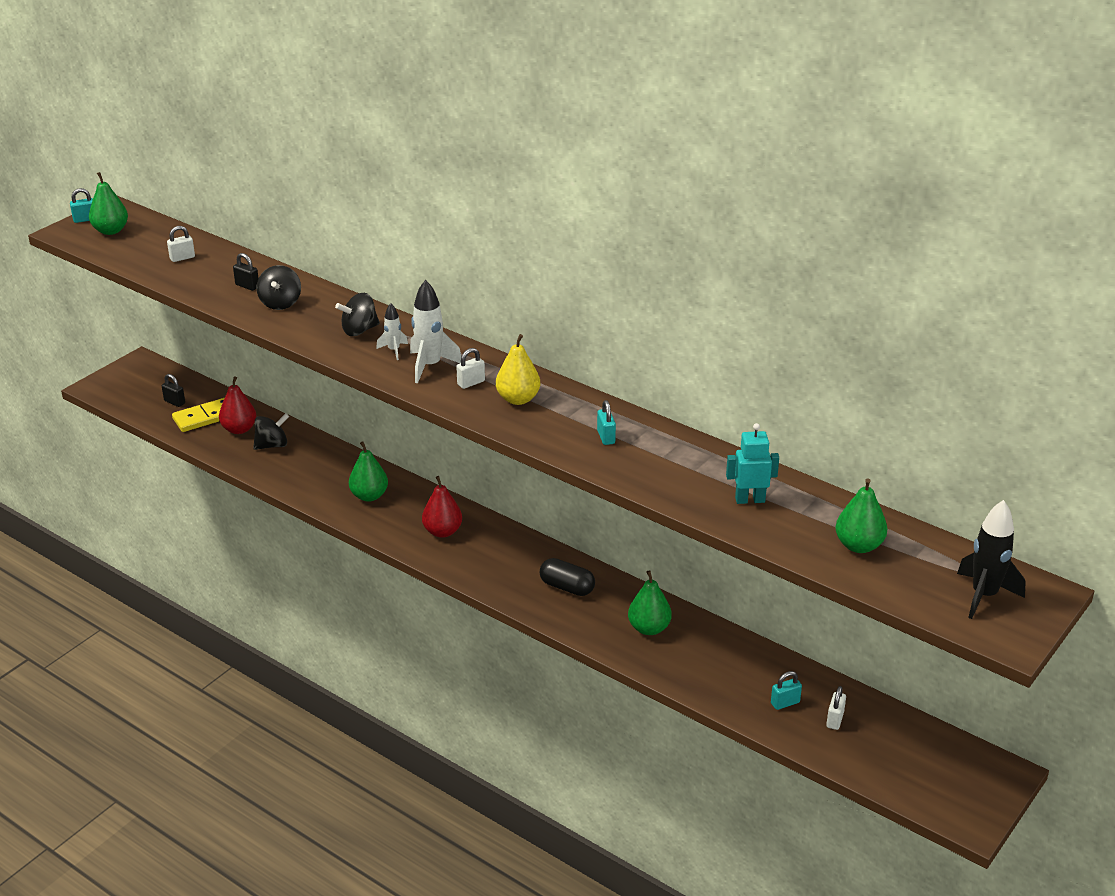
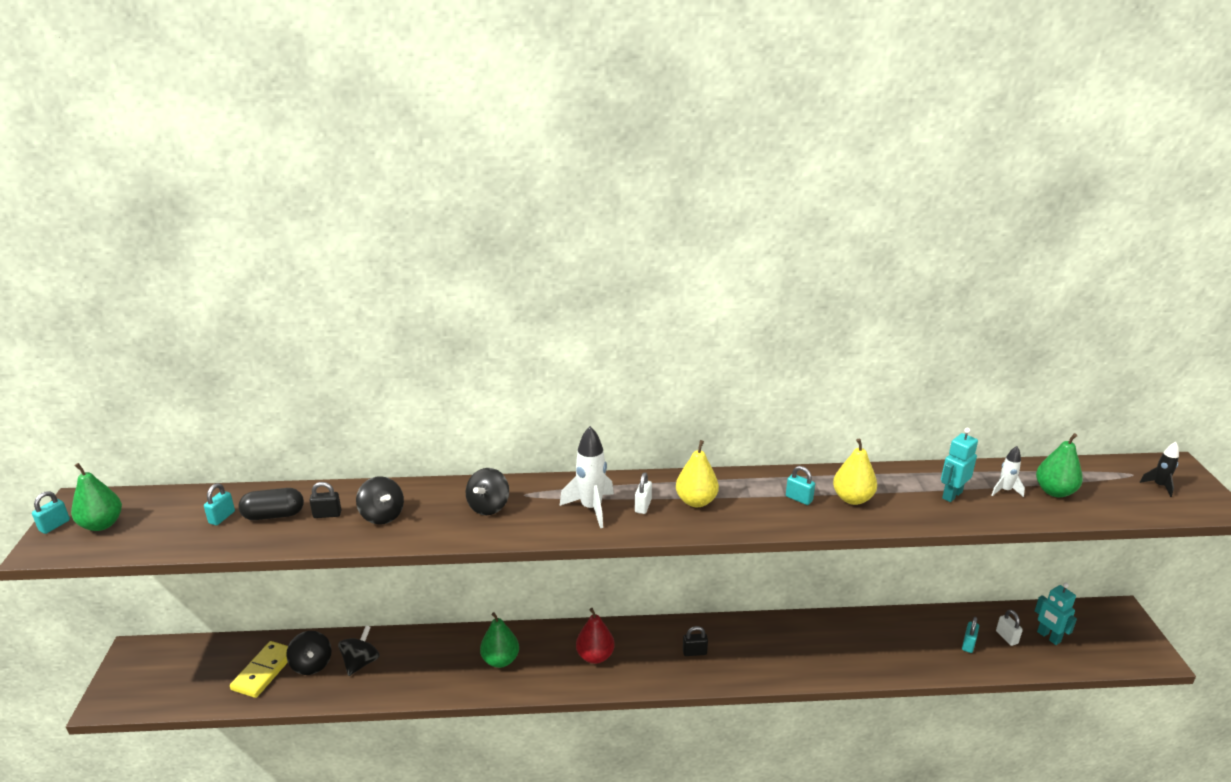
camera: 40 degrees left, 5 degrees down
(174, 402) = (215, 673): black padlock -> black padlock (694, 652)
(182, 258) = (222, 517): white padlock -> turquoise padlock
(239, 429) = (312, 665): red pear -> black spinning top
(394, 350) = (543, 510): white rocket -> white rocket (1005, 490)
(567, 587) = (737, 646): black capsule -> black capsule (274, 515)
(649, 628) = (826, 644): green pear -> none
(652, 459) = (852, 498): none -> yellow pear
(880, 744) = (1048, 637): none -> turquoise robot
(984, 596) = (1159, 486): black rocket -> black rocket, size x0.57

